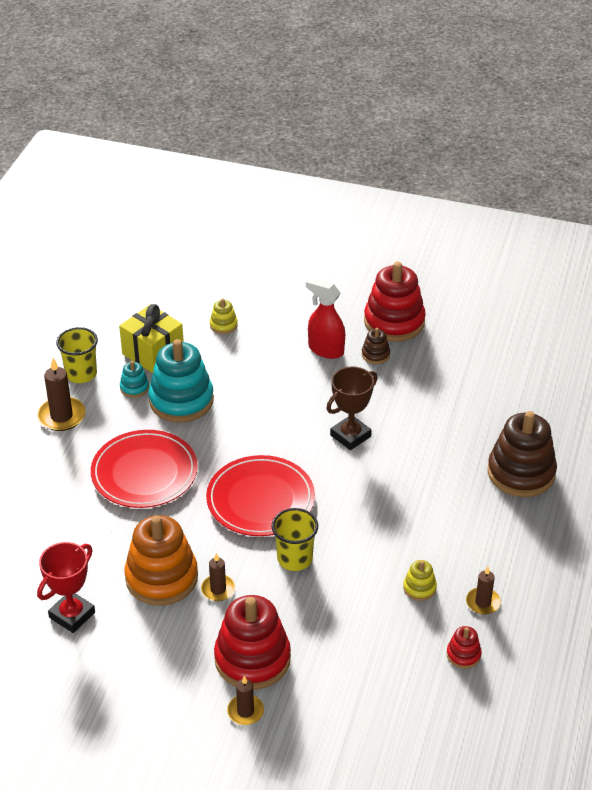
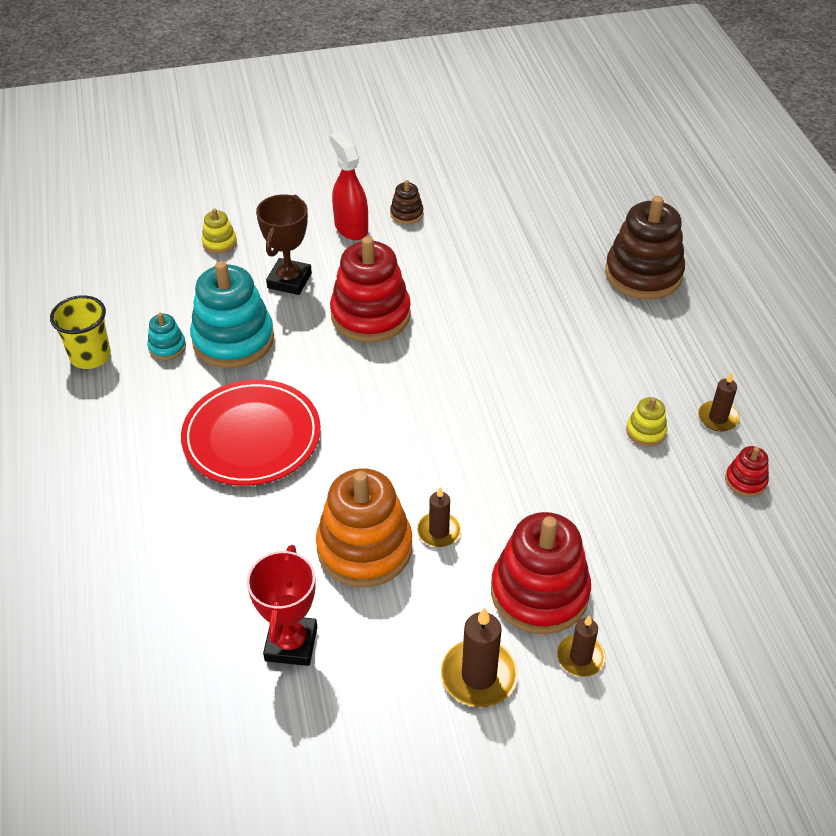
camera: 30 degrees left, 5 degrees up
(61, 416) = (101, 413): brown candle -> brown candle (479, 675)
(153, 353) = (160, 301): yellow gift -> none
(260, 500) = (407, 411): red plate -> none
(295, 559) = (494, 459): yellow cup -> none
(325, 349) = (351, 227): red spray bottle -> red spray bottle turned 60 degrees clockwise
(350, 436) = (447, 304): brown trophy -> brown trophy (289, 280)
(394, 322) = (399, 175): red stacking toy -> red stacking toy (370, 315)

